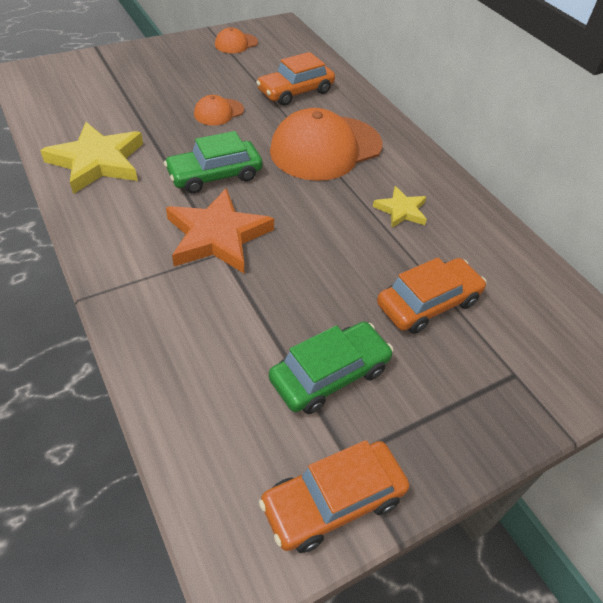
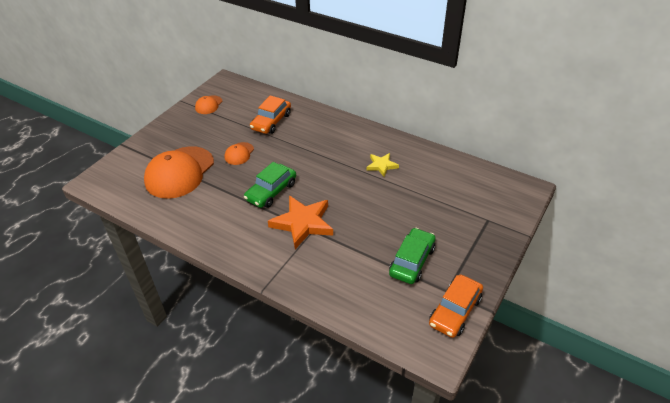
camera: 25 degrees left, 5 degrees down
(97, 162) = (198, 214): yellow star -> none
(325, 148) = (316, 148): orange cap -> orange cap (179, 172)
(428, 303) = (429, 206): orange car -> none

